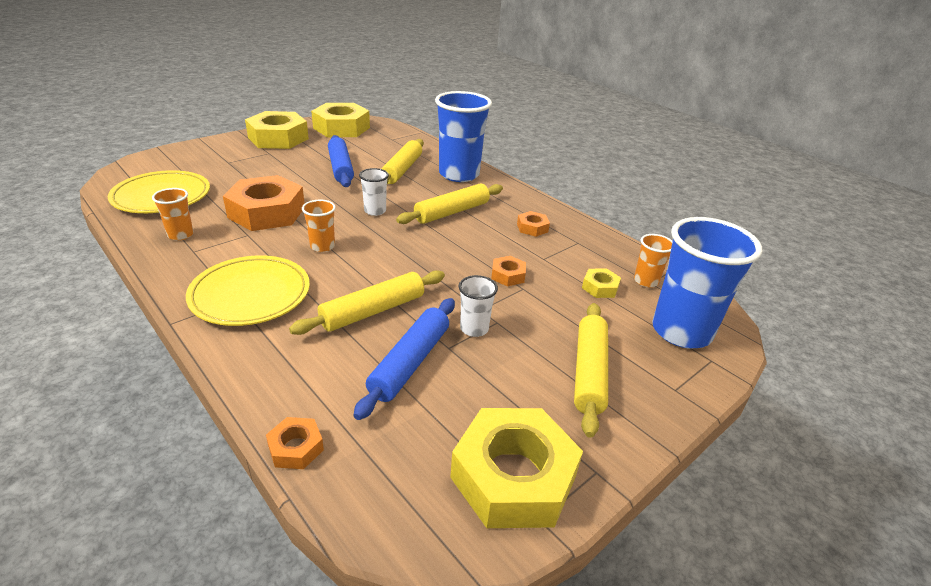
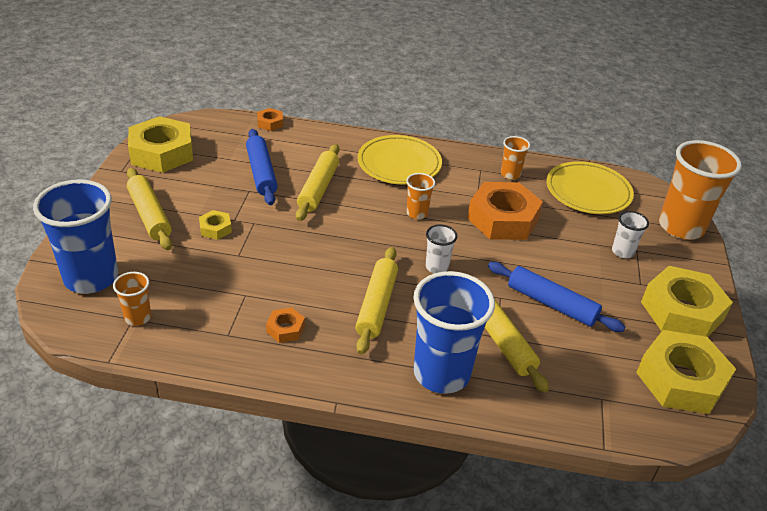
camera: 140 degrees right, 5 degrees up
(168, 157) = (681, 227): none -> orange cup
(474, 329) = (244, 208): white cup -> white cup (622, 252)
(508, 275) = (259, 260): orange nut -> none
(600, 287) = (176, 288): yellow nut -> yellow nut (215, 228)

